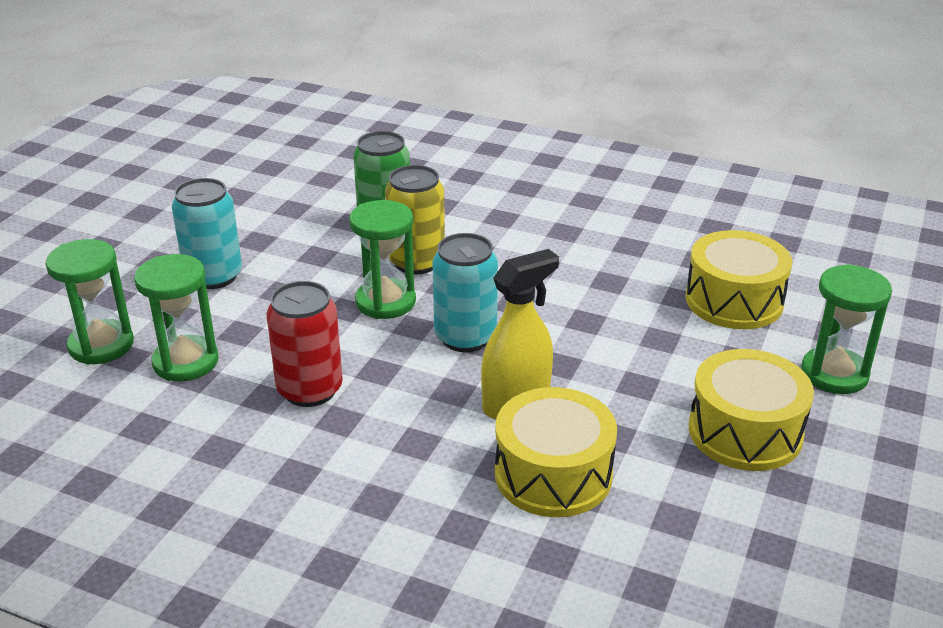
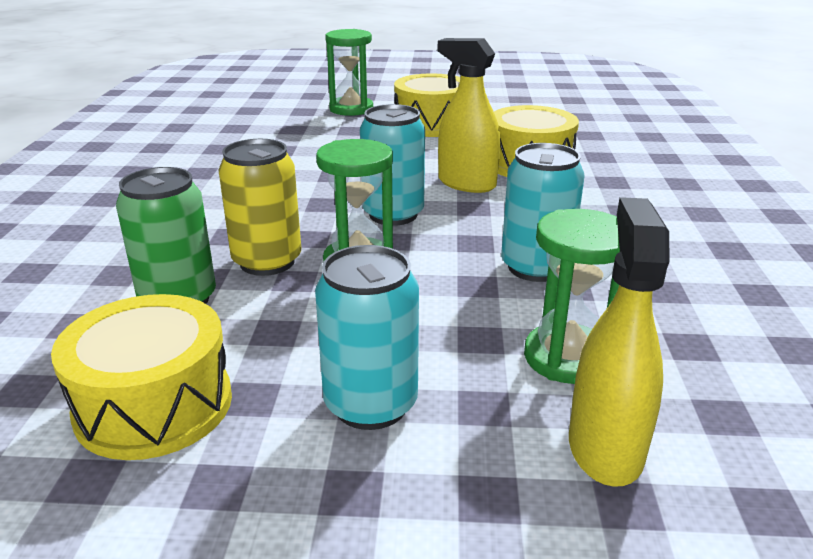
camera: 110 degrees left, 5 degrees down
(101, 345) = (605, 448): green hourglass -> yellow spray bottle
(310, 390) = (535, 267): red can -> turquoise can
(734, 300) = (276, 135): yellow drum -> yellow drum (154, 405)

